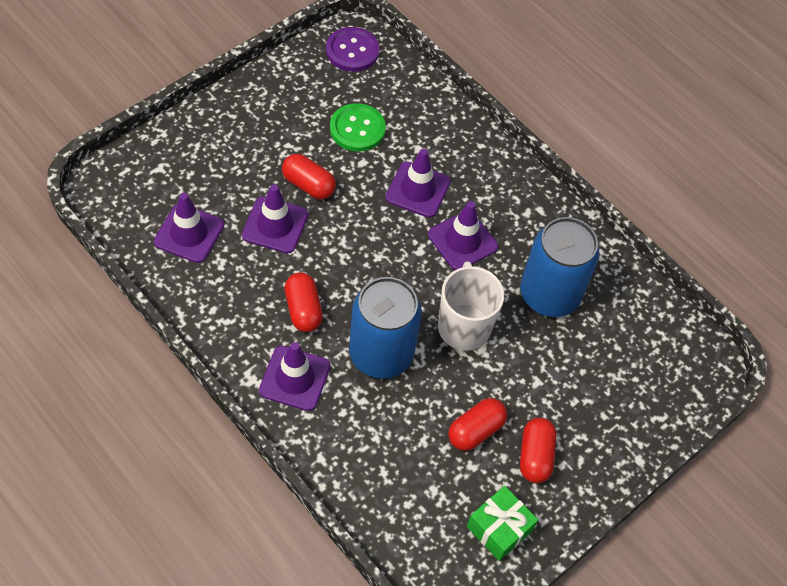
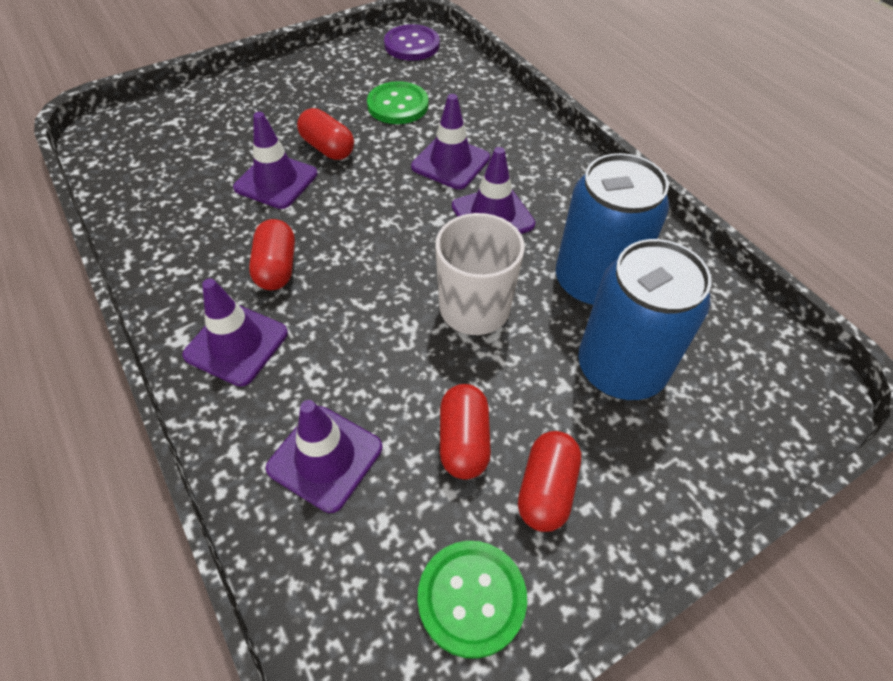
camera: 15 degrees right, 5 degrees down
(189, 233) = (176, 180): purple traffic cone -> purple traffic cone (325, 458)
(381, 354) = (358, 327): blue can -> blue can (620, 369)
(475, 431) = (463, 441): red capsule -> red capsule turned 60 degrees counterclockwise
(499, 528) = (471, 598): green gift -> green button

